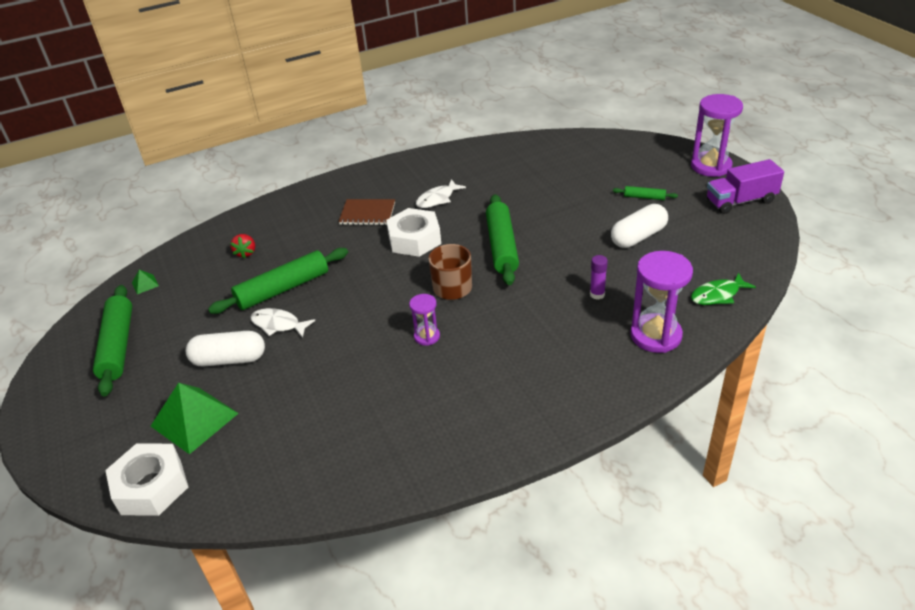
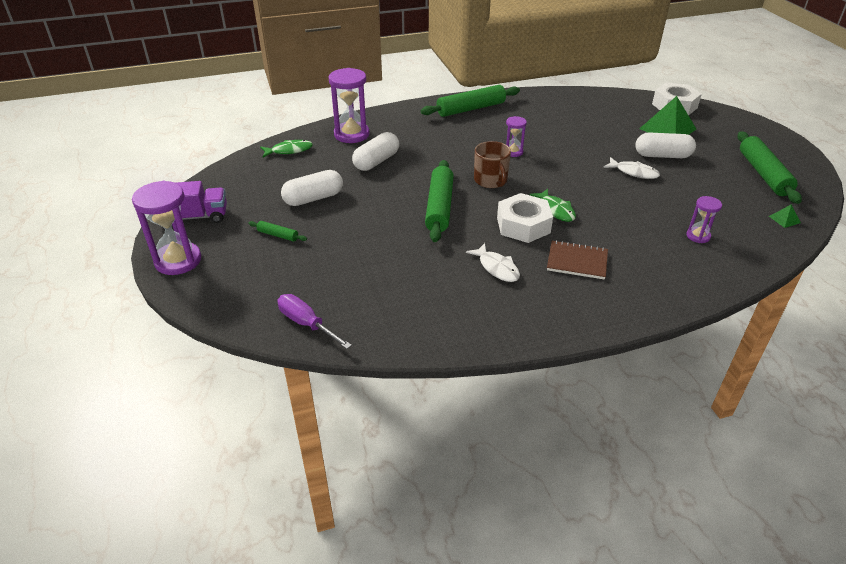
camera: 175 degrees left, 0 degrees up
(246, 253) = (698, 236): red strawberry -> purple hourglass
(283, 289) = (642, 198): green rolling pin -> green rolling pin (471, 109)
(380, 260) = (556, 210): none -> green fish
(437, 199) = (497, 268): white fish -> white fish turned 90 degrees clockwise
(572, 144) = (307, 324): none -> purple screwdriver
(597, 294) = (376, 161): purple glue stick -> white capsule

